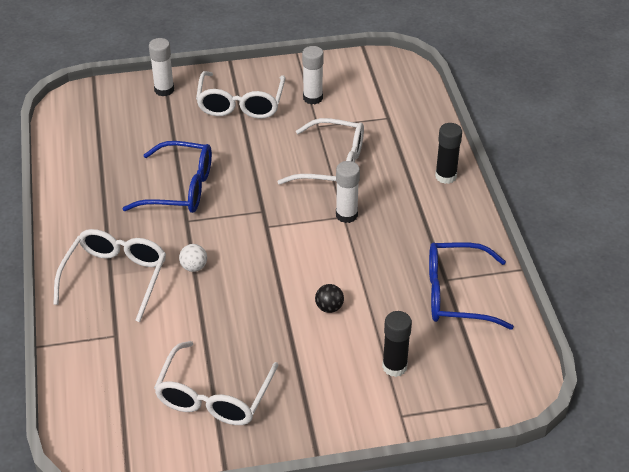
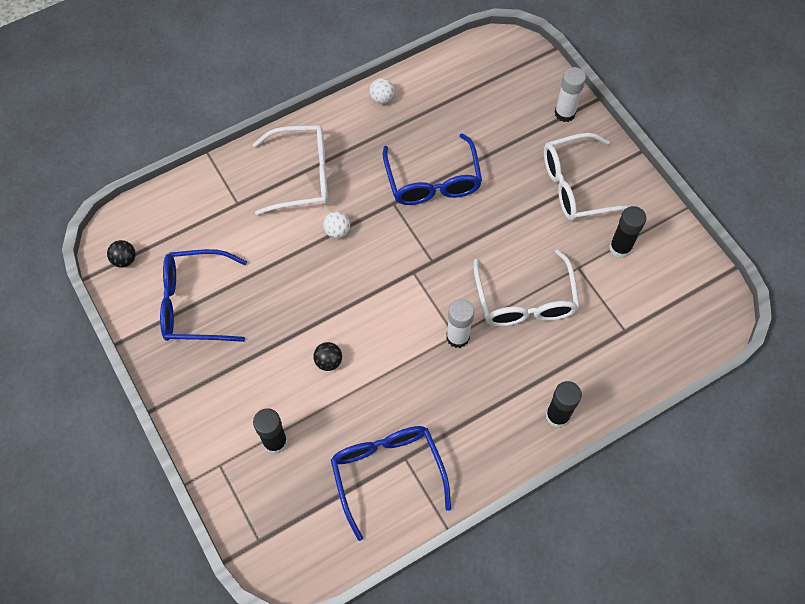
camera: 70 degrees right, 20 degrees up
(65, 198) = (382, 98): none -> white ball
(127, 447) = (124, 260): none -> black ball
(214, 396) = (195, 303): white glasses -> blue glasses
(313, 98) = (620, 248): white glue stick -> black glue stick

